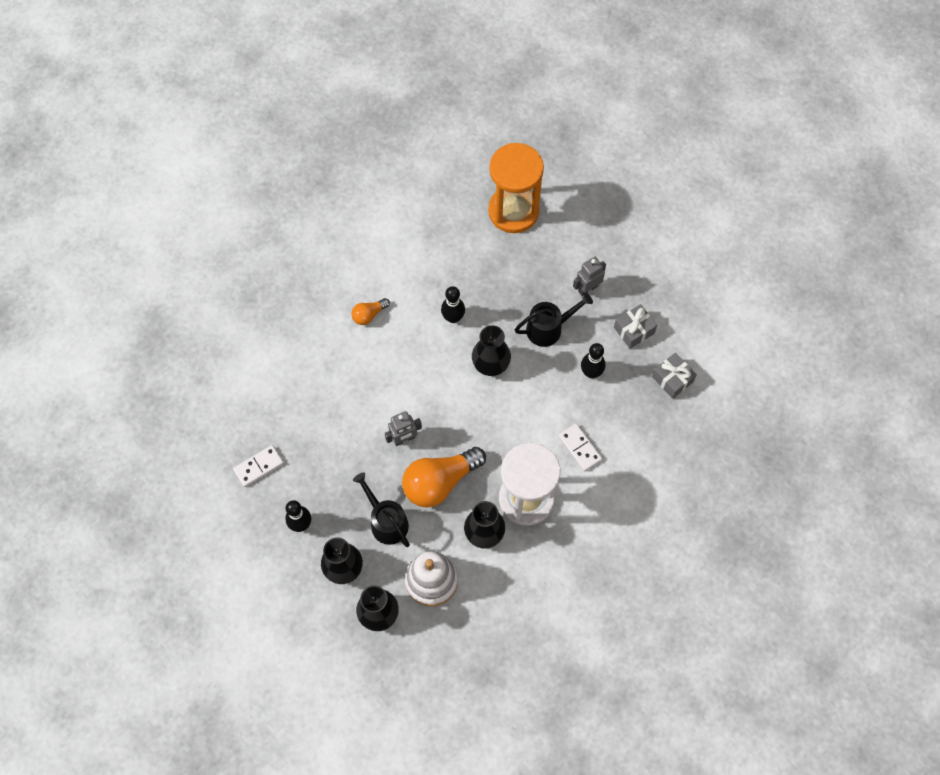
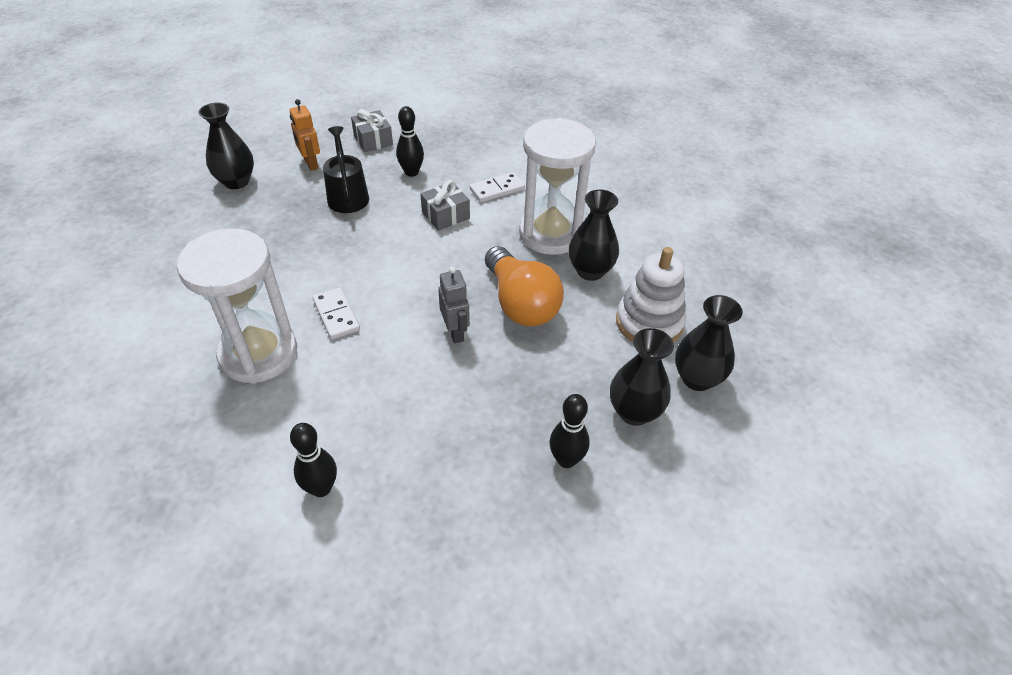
camera: 85 degrees left, 20 degrees down
(259, 467) = (465, 512): white domino -> white domino (336, 315)
(369, 315) = (258, 353): orange light bulb -> white hourglass
(386, 522) = (569, 360): black watering can -> none
(453, 317) = (300, 270): black bowling pin -> black bowling pin (321, 488)
(491, 364) = (376, 245): black vase -> black vase (236, 181)
(513, 211) = (181, 206): orange hourglass -> none
(587, 288) = (310, 164): grey robot -> orange robot
(672, 379) = (435, 124): grey gift -> grey gift (445, 215)

